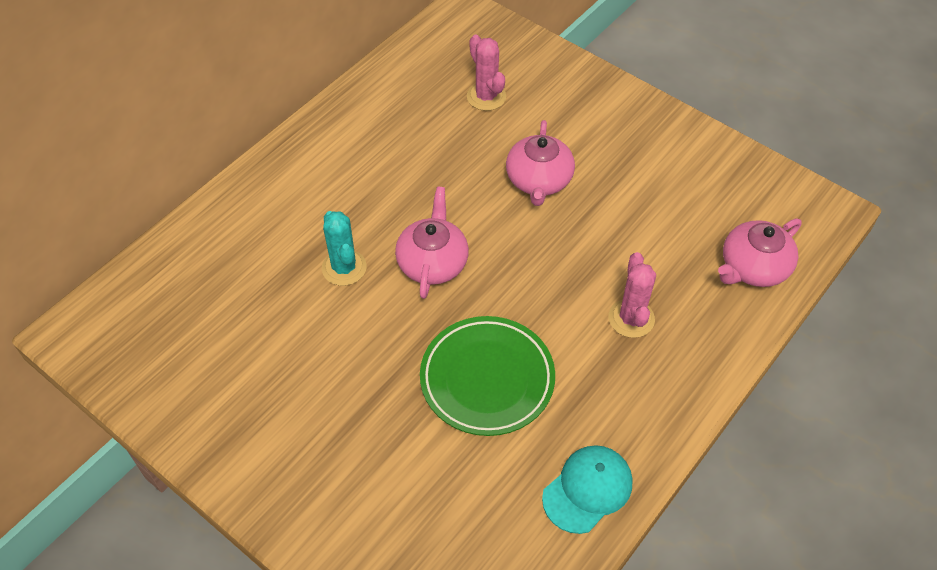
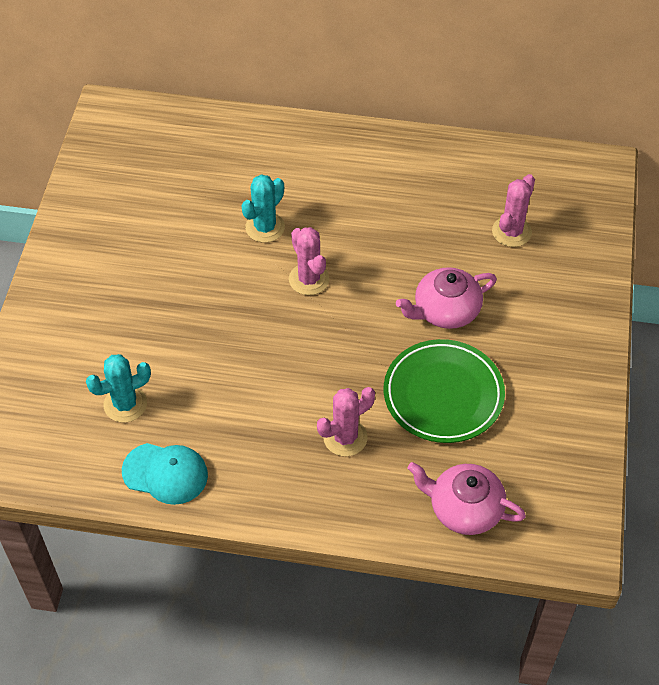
camera: 60 degrees right, 0 degrees up
(433, 262) = (309, 279): pink teapot -> pink cactus
(480, 490) = (125, 404): none -> turquoise cactus
(487, 379) = (223, 365): green plate -> green plate (443, 395)

